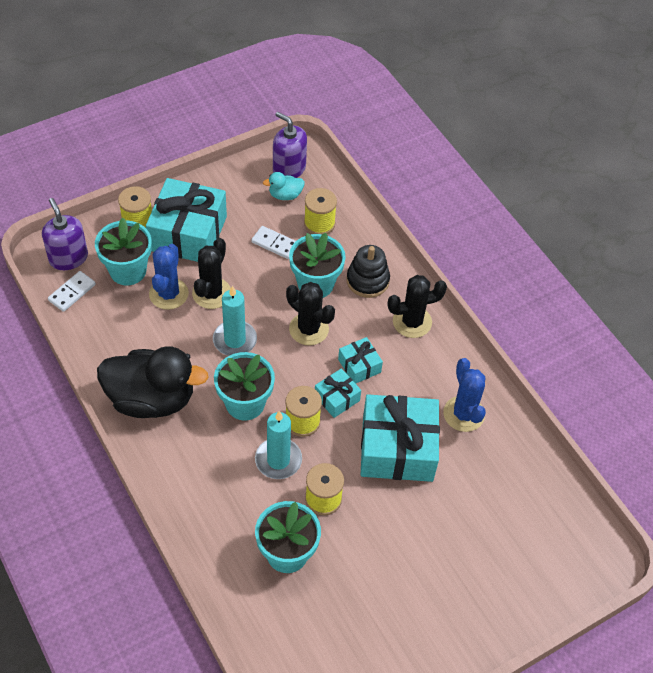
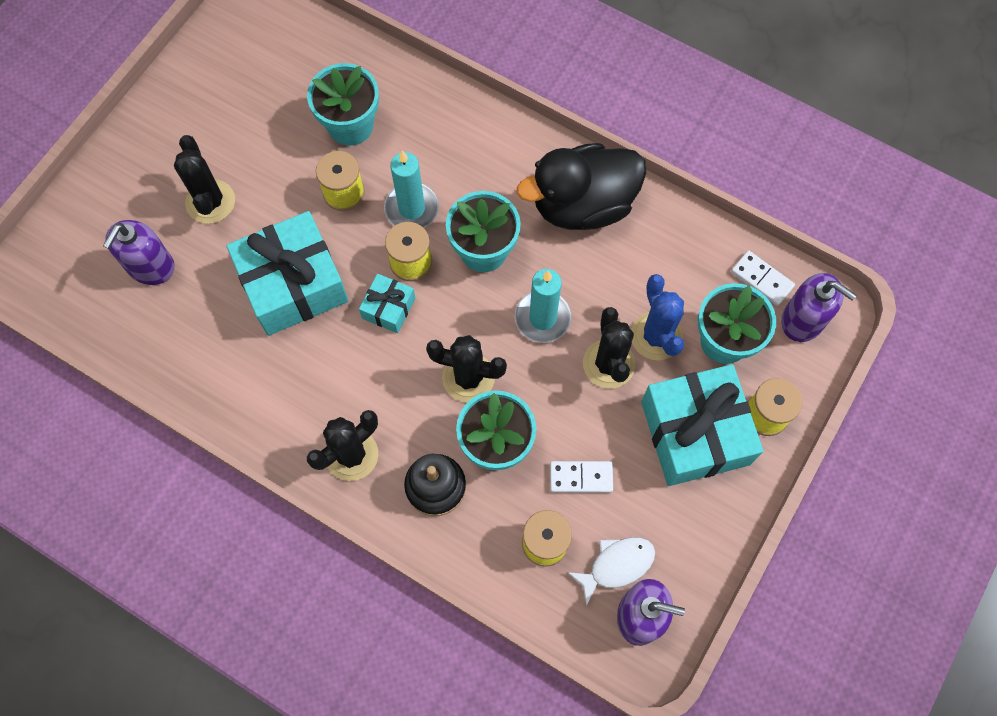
camera: 155 degrees right, 15 degrees up
(72, 292) = (762, 279): white domino -> white domino turned 60 degrees counterclockwise
(285, 195) = (616, 565): turquoise duck -> white fish
(359, 366) = (384, 361): turquoise gift -> none
(433, 545) = (210, 202): none -> black cactus
(463, 414) = (237, 363): blue cactus -> none
(501, 516) = (150, 266): none -> purple soap dispenser

